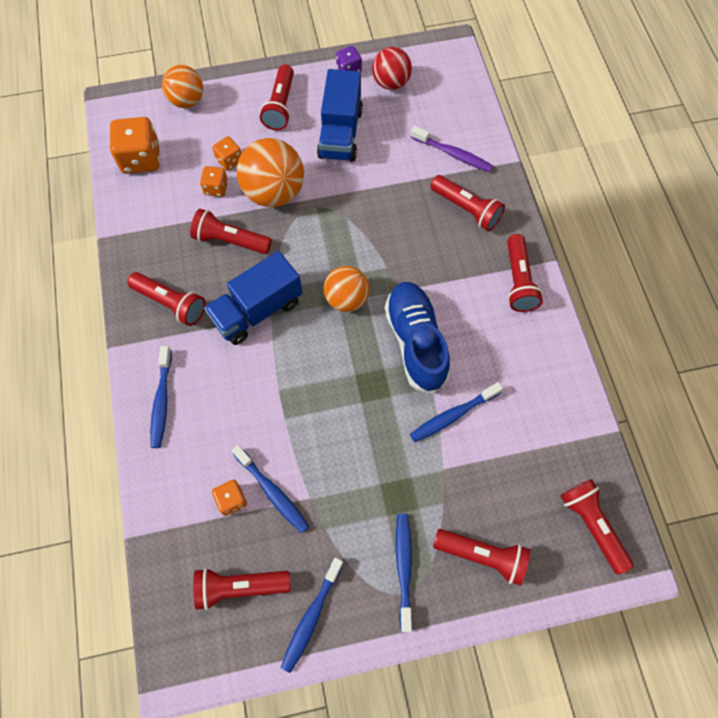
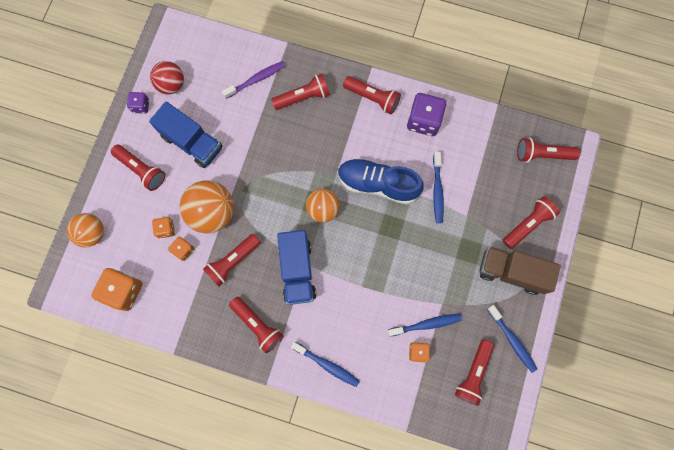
camera: 60 degrees left, 10 degrees up
(171, 303) = (258, 325): red flashlight -> red flashlight turned 75 degrees clockwise
(404, 567) = (511, 272): blue toothbrush -> brown truck
(531, 352) = (423, 121): none -> purple dice

